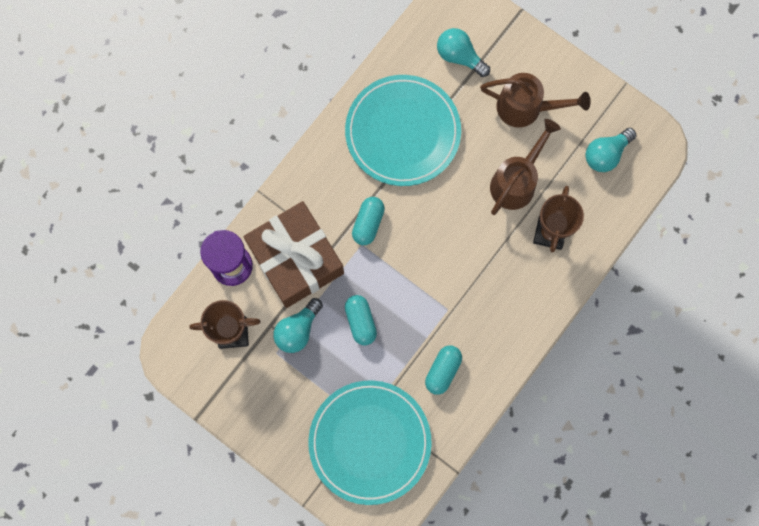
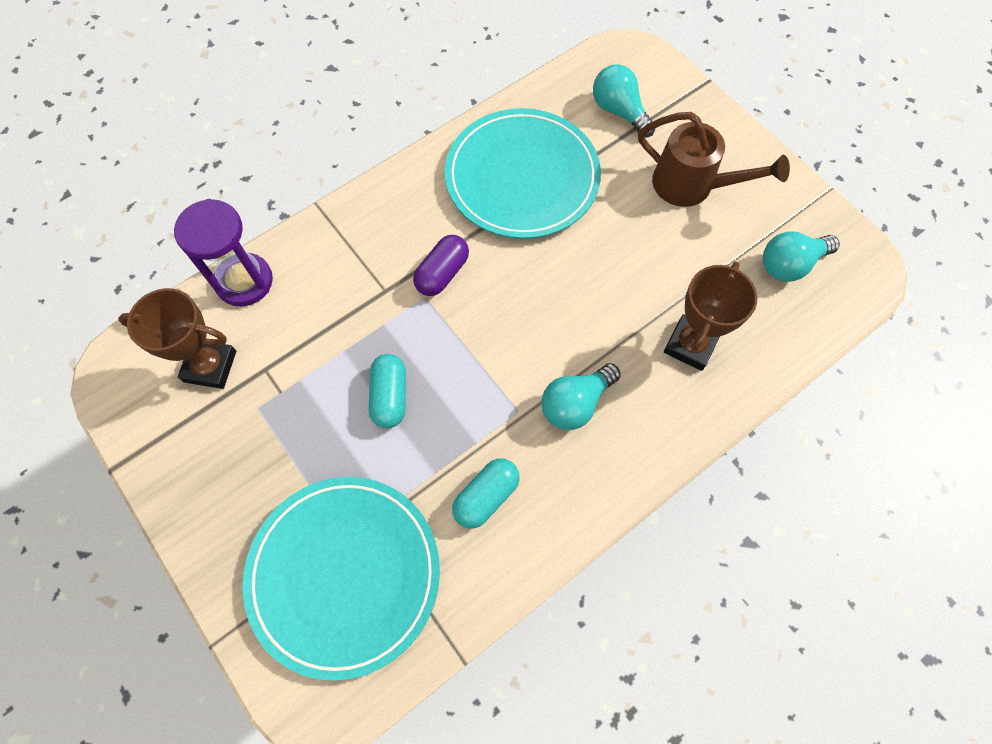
camera: 15 degrees right, 10 degrees down
(296, 259) = (331, 293): brown gift -> none
(298, 330) = (299, 385): turquoise light bulb -> turquoise light bulb (575, 403)
(368, 223) = (442, 273): turquoise capsule -> purple capsule
(517, 181) = (659, 269): brown watering can -> none

